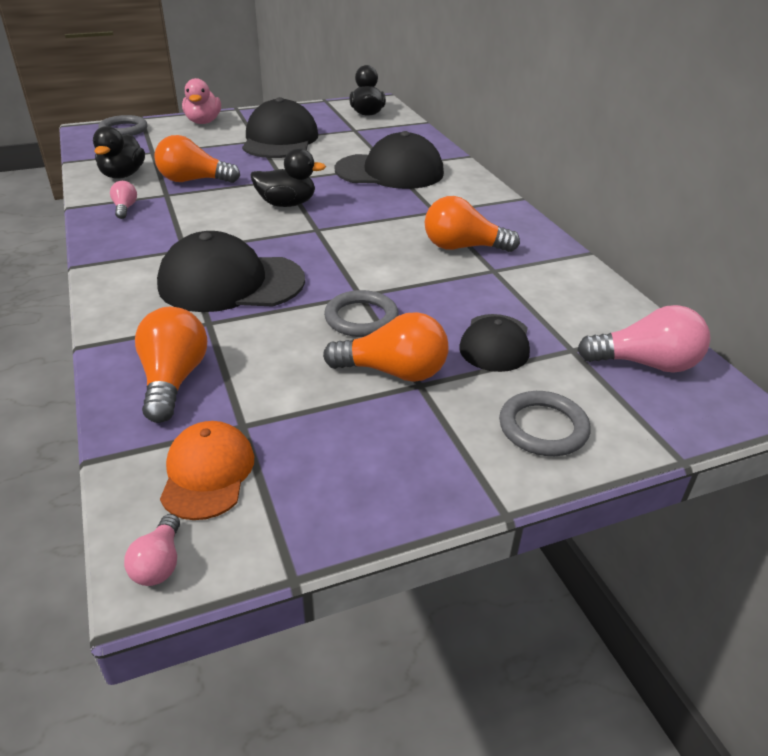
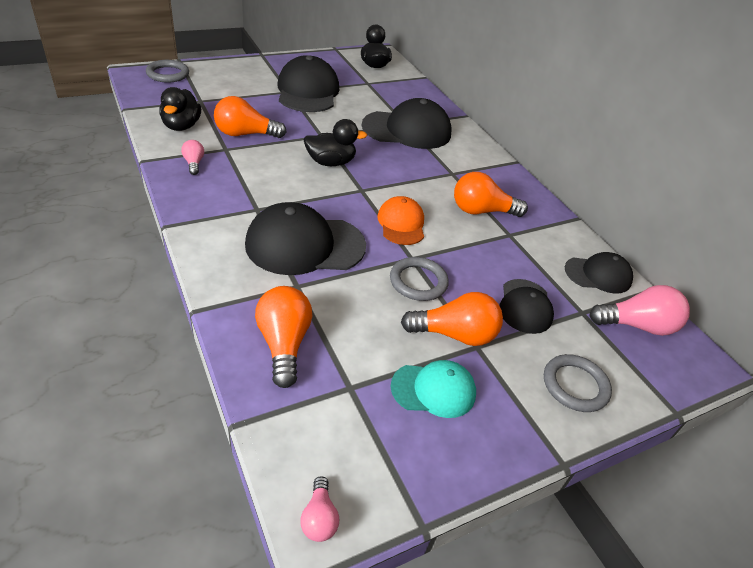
camera: 10 degrees left, 5 degrees up
(203, 122) = (236, 68): pink duck -> none
(207, 473) = (334, 434): orange cap -> orange cap (401, 224)
(349, 429) = (433, 390): none -> turquoise cap
(603, 310) = (598, 275): none -> black cap

